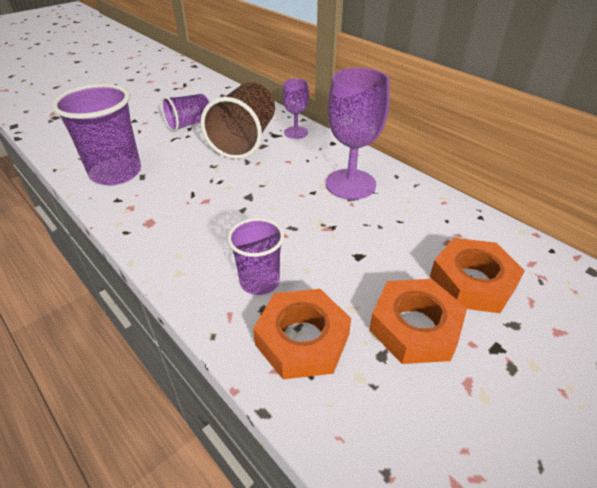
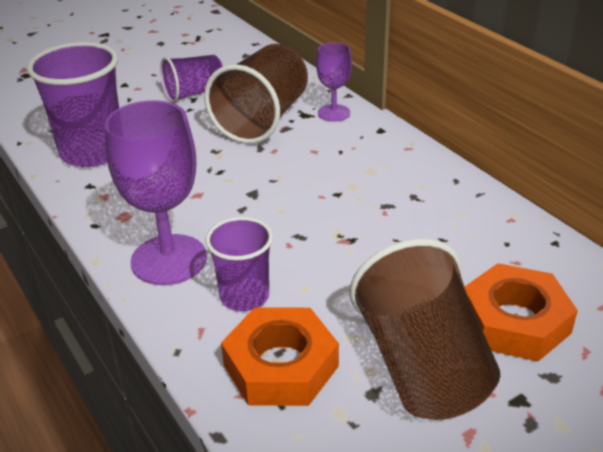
camera: 10 degrees right, 5 degrees down
(350, 184) = (389, 187): purple goblet -> purple goblet (169, 260)
(415, 327) = (422, 366): orange nut -> brown cup

